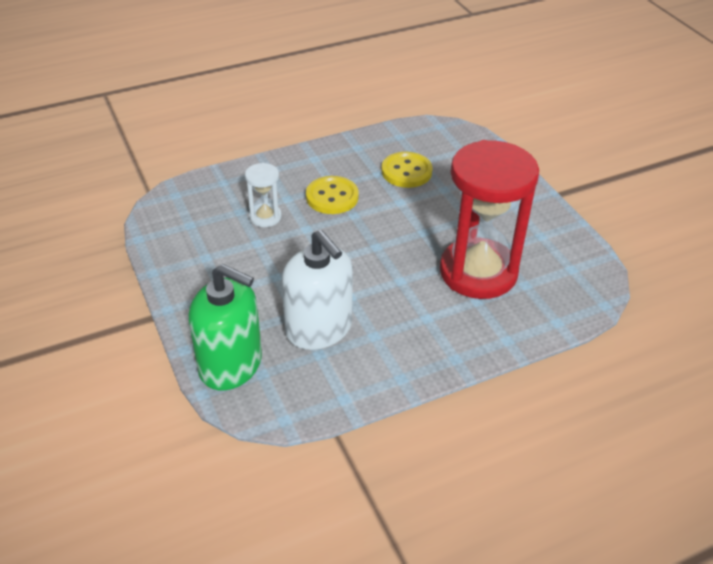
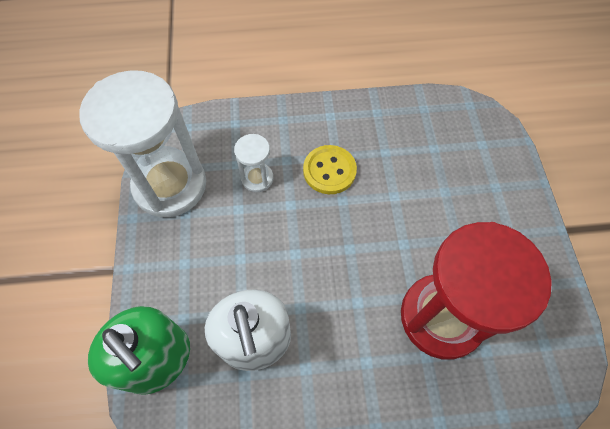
camera: 20 degrees right, 20 degrees up
(180, 240) = (170, 185): none -> white hourglass
(406, 171) = (414, 157): yellow button -> none

